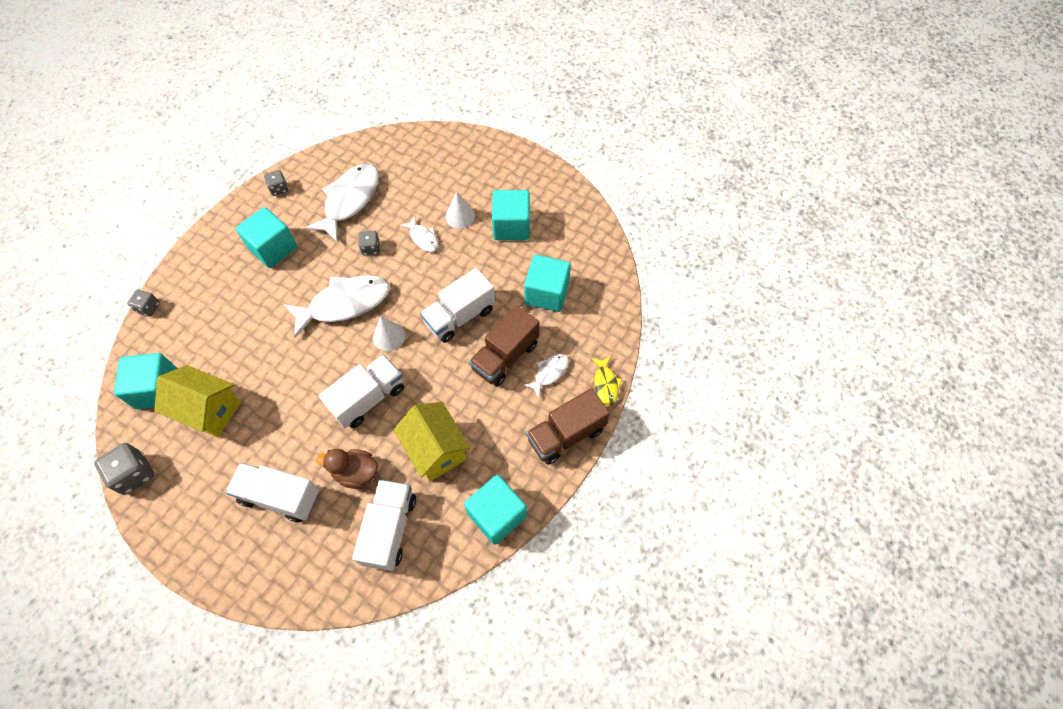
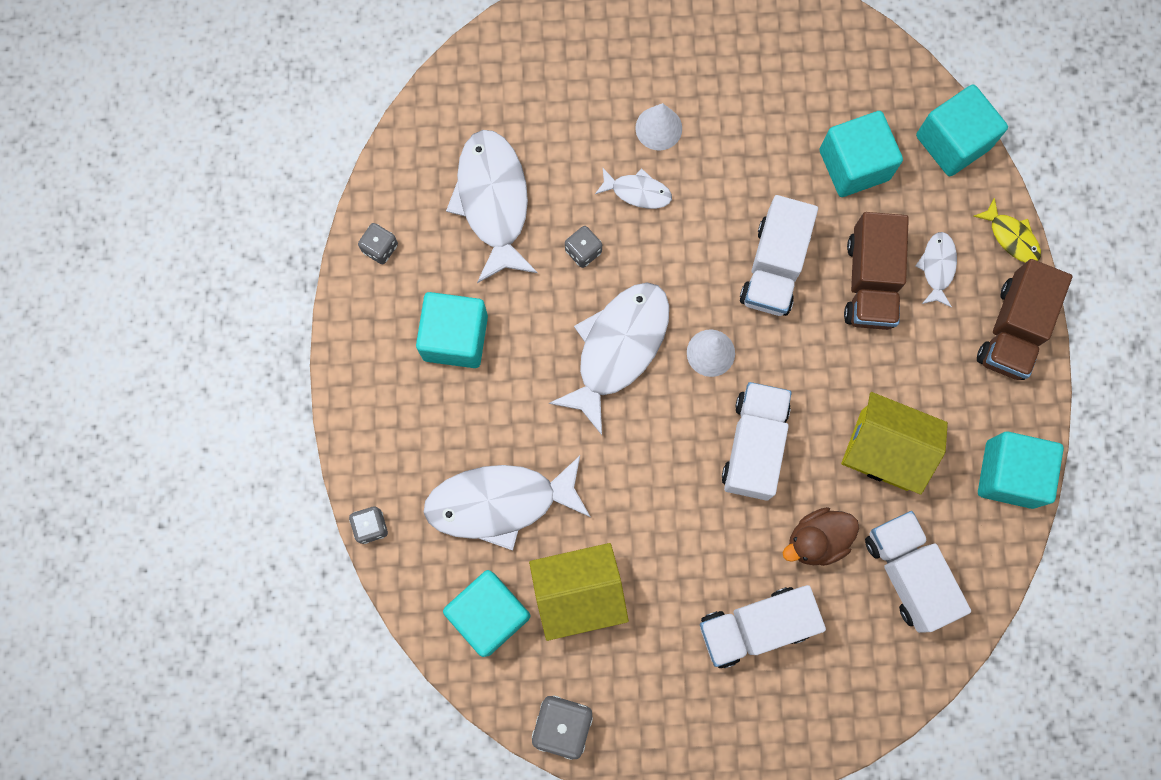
camera: 35 degrees left, 15 degrees up
(217, 338) = (500, 503): none -> white fish
(511, 226) = (736, 99): turquoise cube -> turquoise cube (953, 142)

